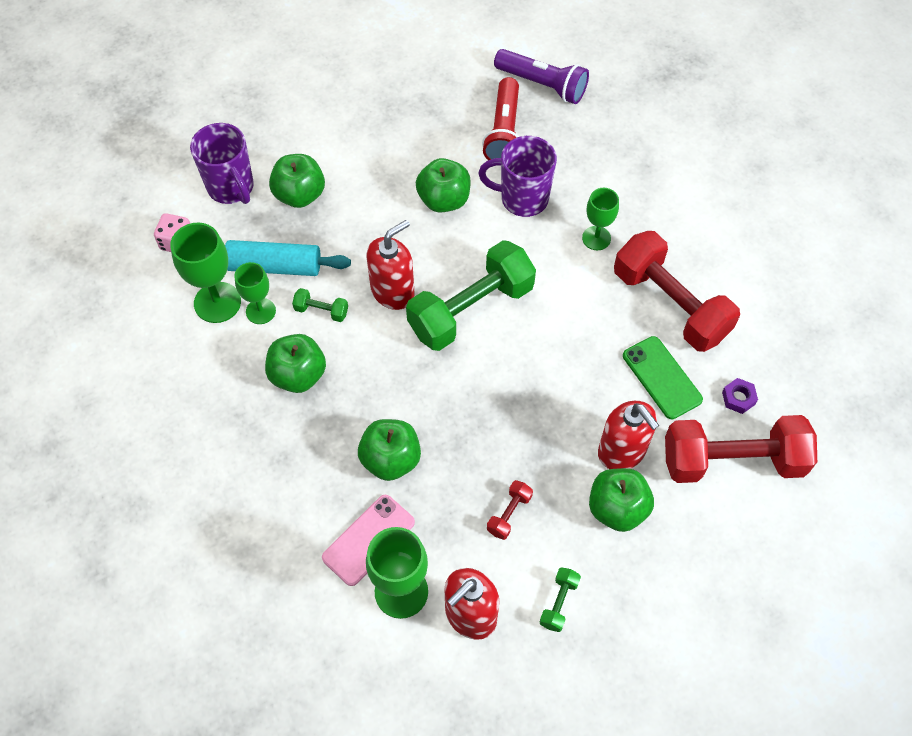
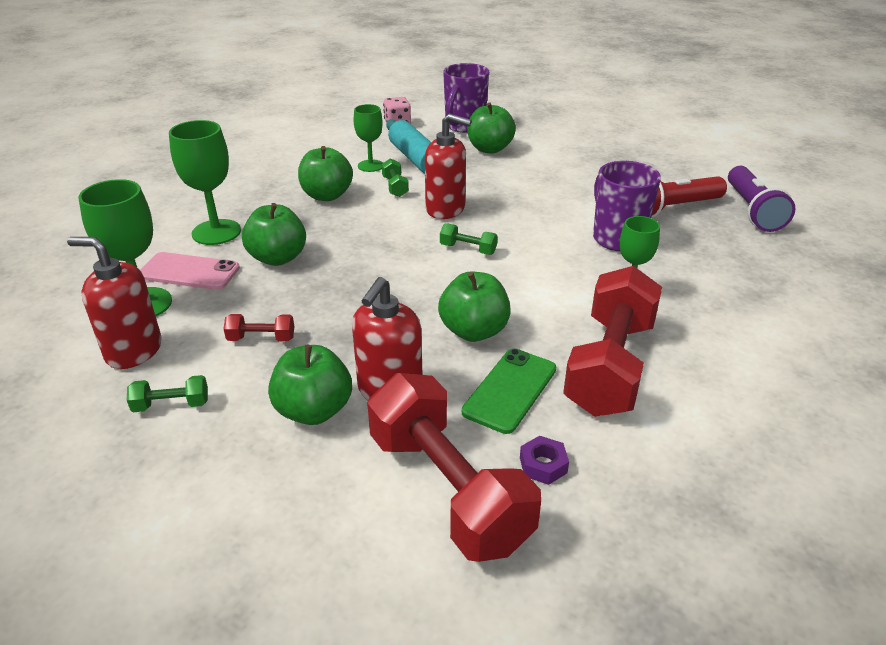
camera: 60 degrees right, 25 degrees down
(217, 302) = (362, 150): green goblet -> green goblet (216, 232)
(444, 200) = (563, 203): green apple -> green apple (474, 331)
(471, 309) = (468, 249): green dumbbell -> green dumbbell, size x0.41

